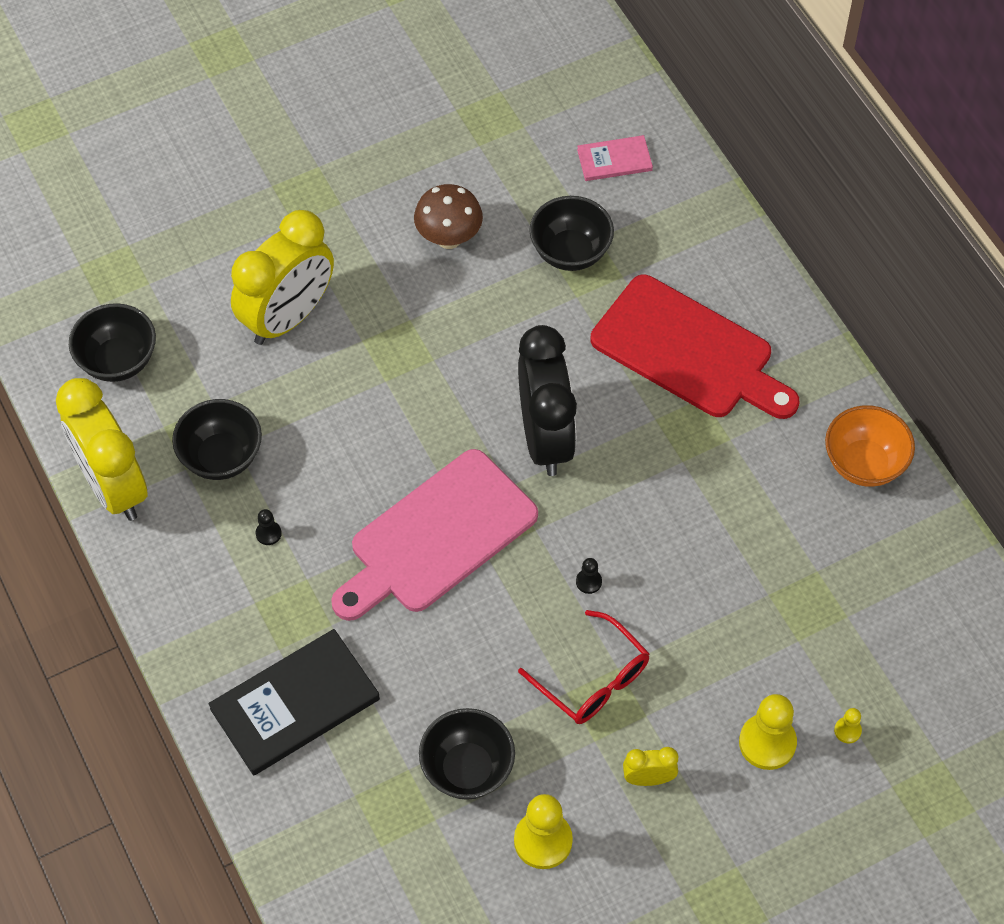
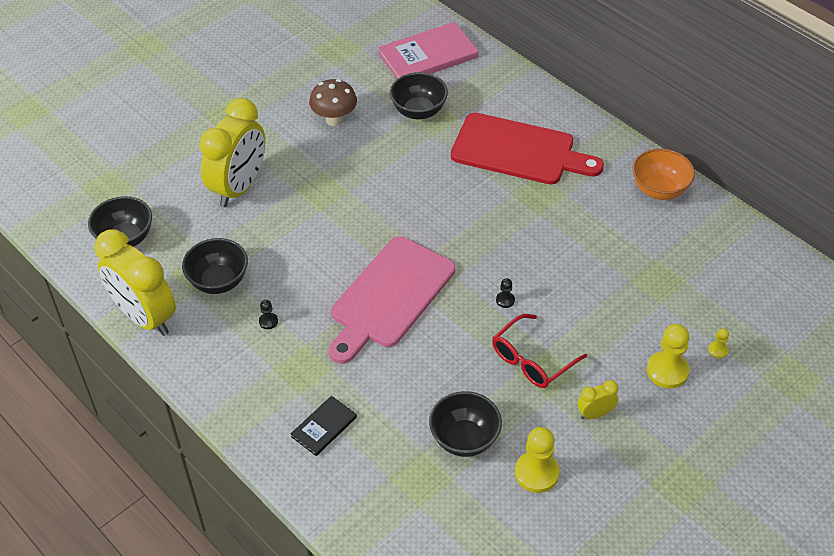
camera: 15 degrees left, 10 degrees down
(295, 704) = (324, 427): black book -> black book, size x0.54
(545, 438) = (442, 221): black clock -> none
(593, 680) = (532, 360): red glasses -> red glasses turned 105 degrees clockwise
(614, 160) = (428, 55): pink book -> pink book, size x1.87

